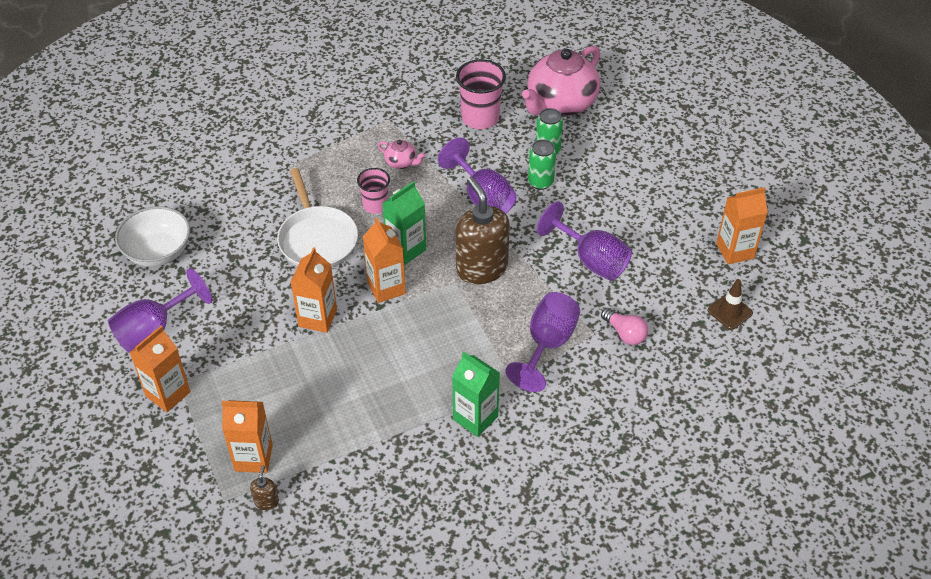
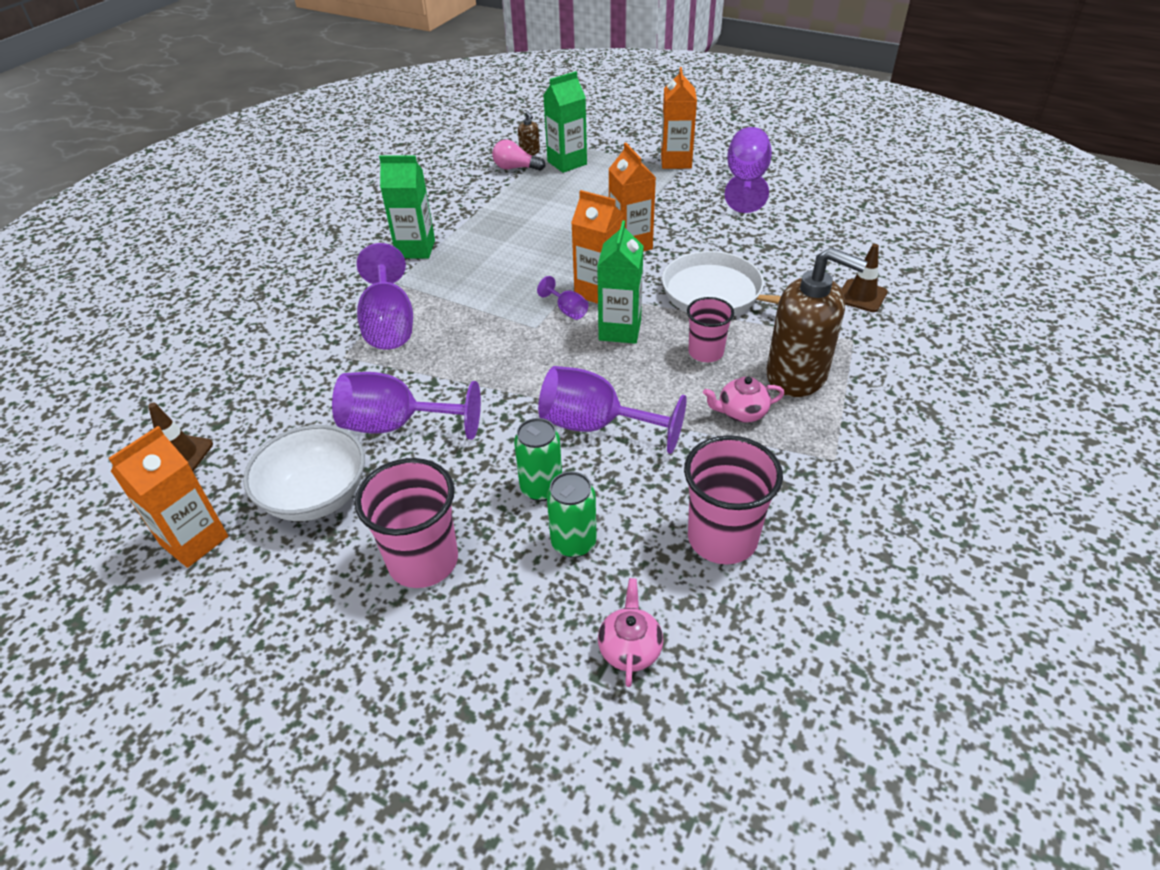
camera: 145 degrees right, 5 degrees down
(158, 252) = (834, 220): white bowl -> white bowl (316, 496)
(239, 187) = (861, 296): none -> brown traffic cone
(253, 458) = (567, 163): orange carton -> green carton
(421, 284) = (567, 310): none -> purple goblet
(481, 268) = (520, 354): brown soap dispenser -> brown soap dispenser (797, 375)
(560, 103) = (630, 648): pink teapot -> pink teapot, size x0.43
(623, 180) = (423, 560): none -> pink cup
(625, 333) = (308, 372): pink light bulb -> pink light bulb (516, 168)

